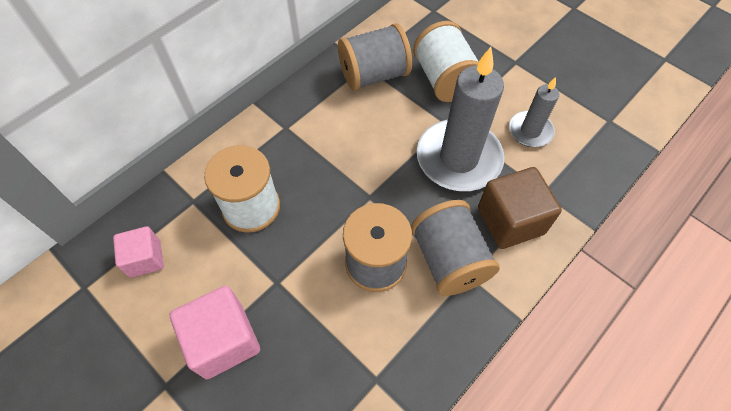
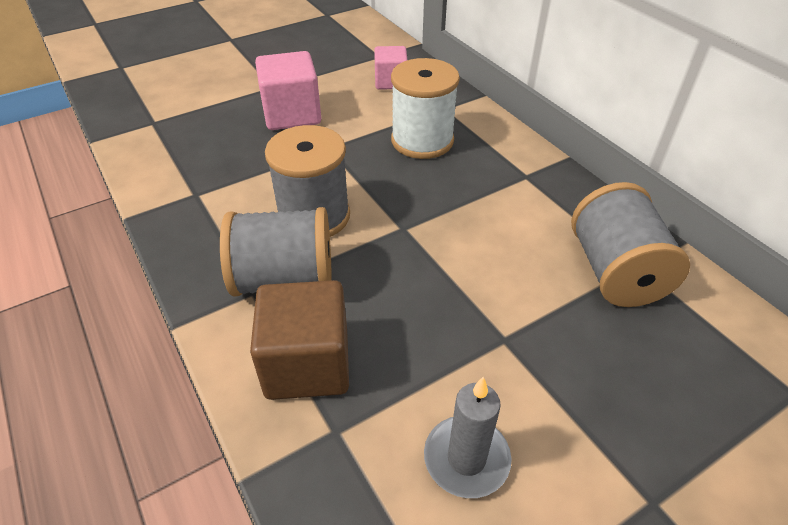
camera: 105 degrees right, 15 degrees down
(444, 79) = (603, 360): white spool -> none
(458, 158) = (434, 333): grey candle -> none

